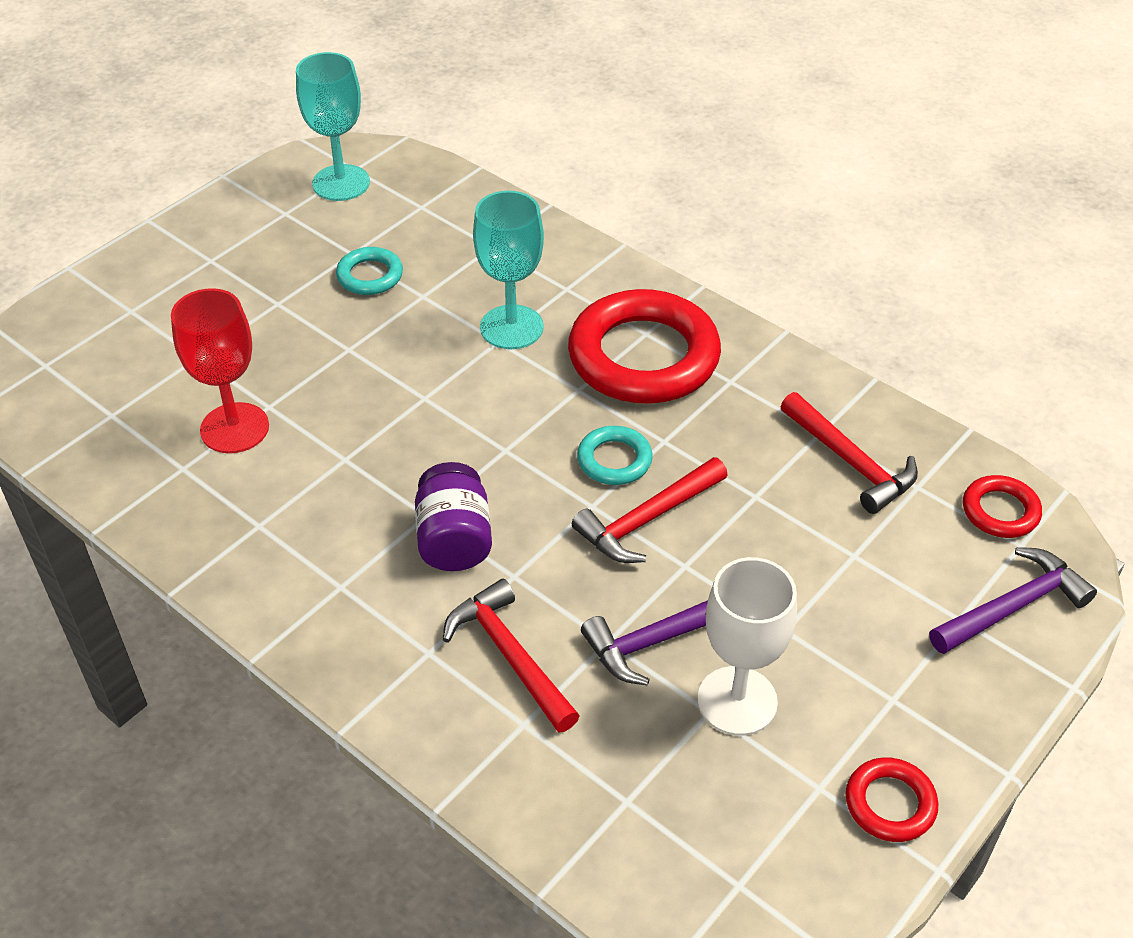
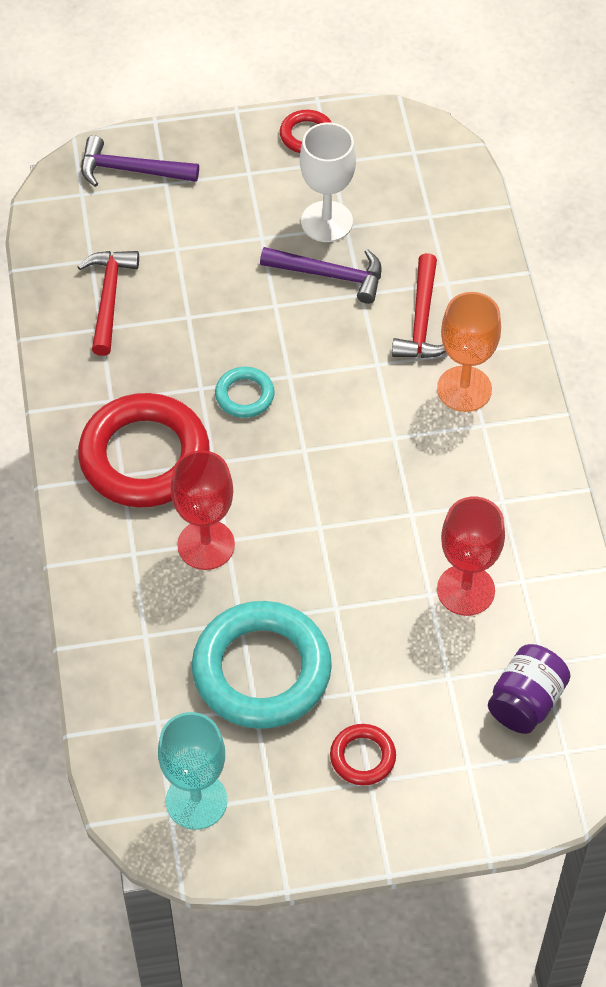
camera: 140 degrees left, 10 degrees up
(370, 276) = (261, 670): turquoise ring -> turquoise ring, size x2.16
(393, 610) = (464, 389): none -> orange goblet
(454, 540) = (391, 409): purple jar -> purple jar (526, 702)
(511, 327) = (206, 545): turquoise goblet -> red goblet
(647, 519) = (266, 344): red hammer -> none
(1000, 511) = (66, 216): red ring -> red ring (362, 757)

